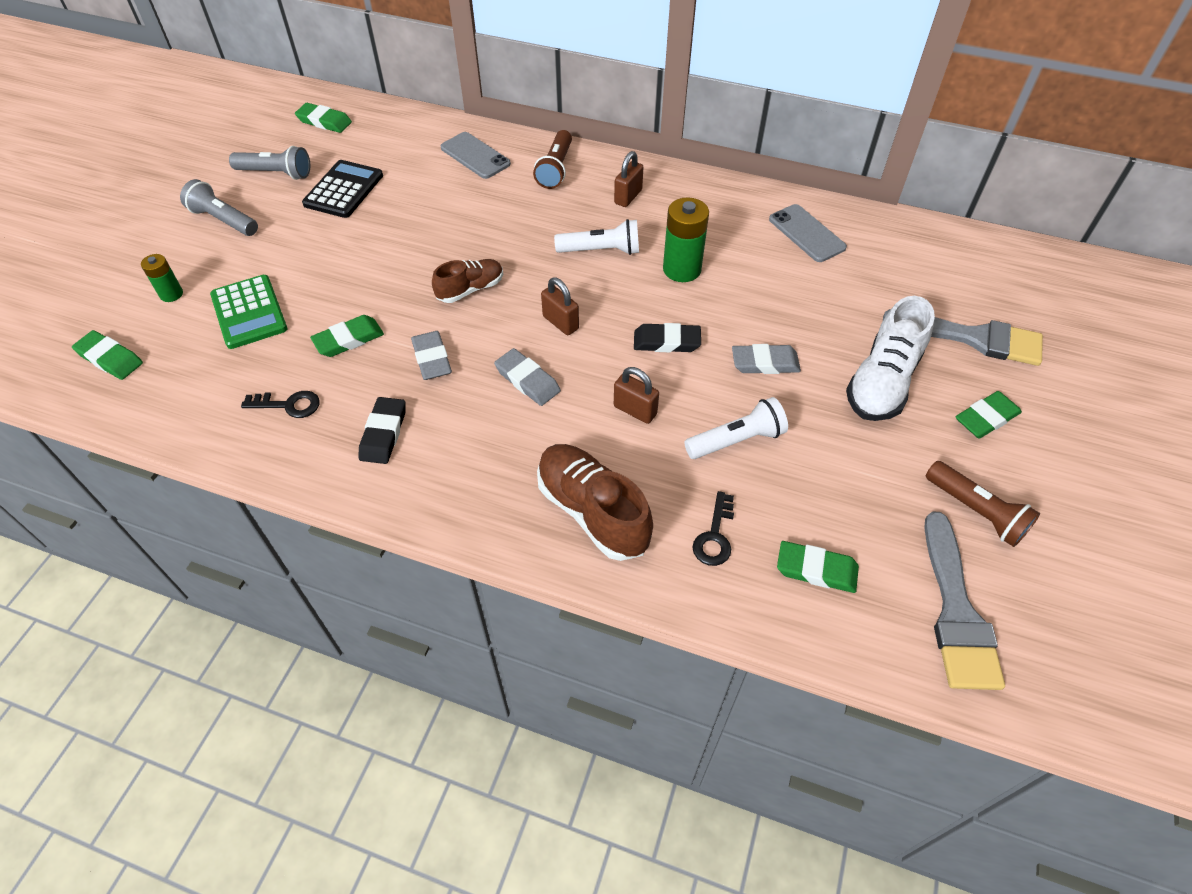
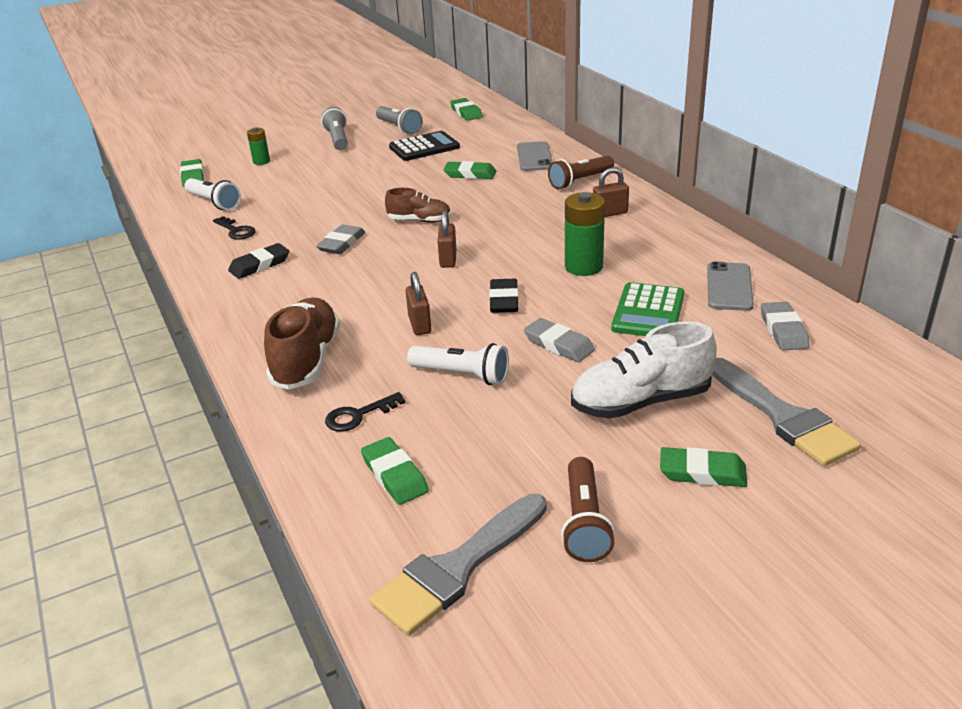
camera: 45 degrees right, 20 degrees down
(249, 312) = (284, 183): green calculator -> green calculator (648, 312)
(348, 339) = (313, 215): green eraser -> green eraser (470, 174)
(527, 380) = (378, 278): grey eraser -> grey eraser (783, 330)
(601, 250) = (539, 234): white flashlight -> white flashlight (214, 203)
(666, 342) = (504, 300): black eraser -> black eraser turned 45 degrees clockwise

